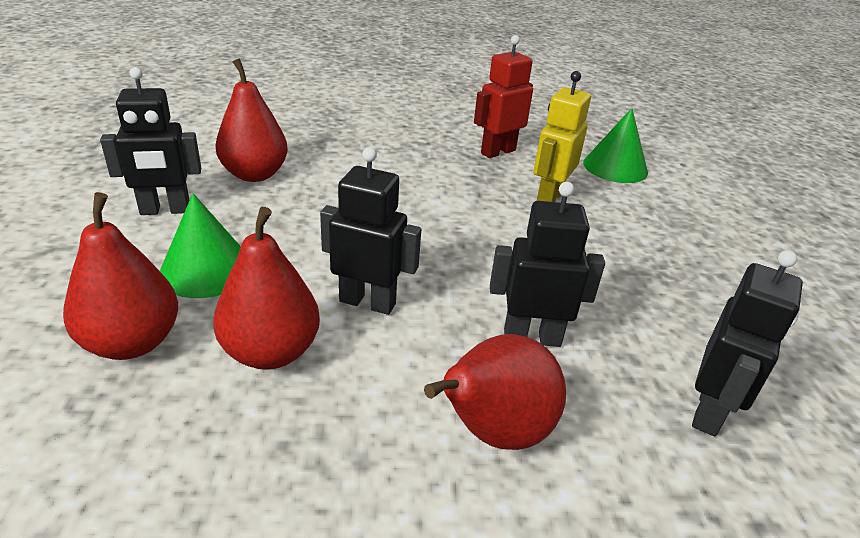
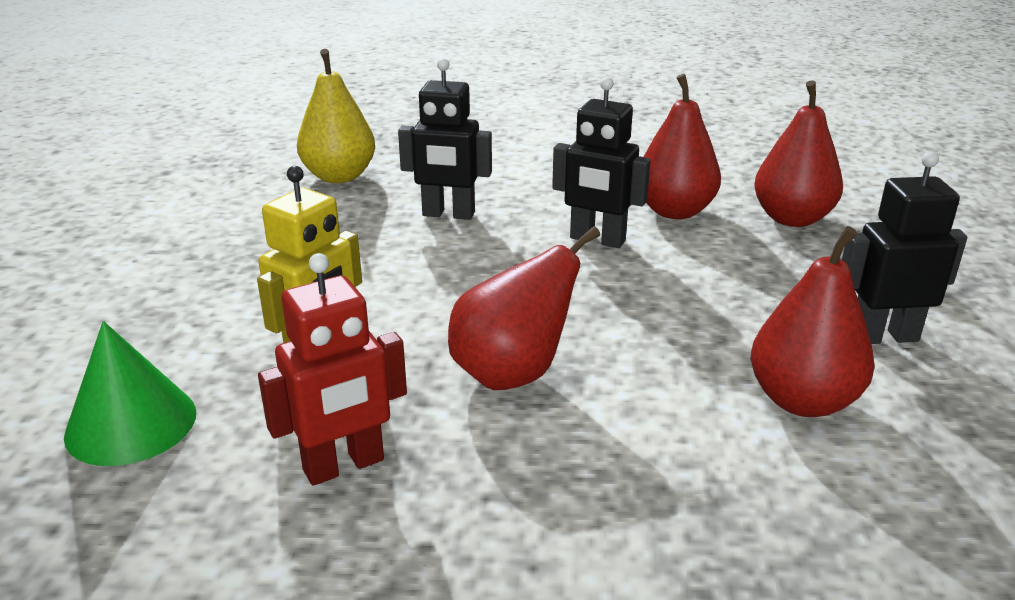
camera: 170 degrees left, 5 degrees down
(206, 269) = (773, 268): green cone -> none
(493, 432) = (505, 173): red pear -> red pear (513, 374)
(709, 412) = (339, 176): black robot -> yellow pear

